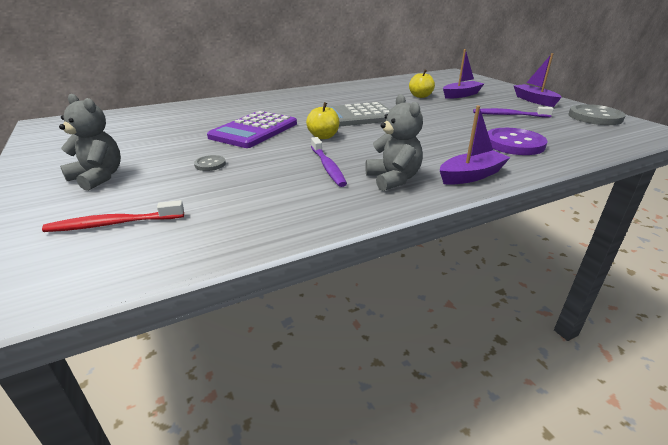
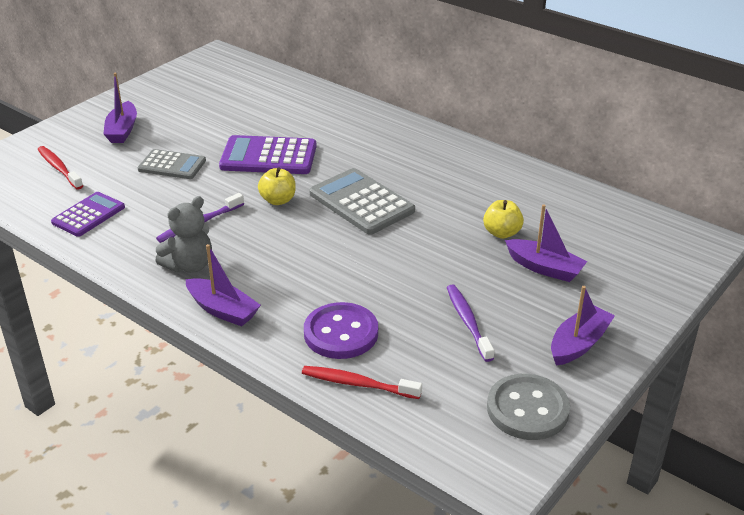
camera: 65 degrees right, 5 degrees up
(98, 178) = (122, 130): grey teddy bear -> purple boat
(210, 164) = (172, 165): grey button -> grey calculator
(248, 217) = (88, 215): none -> purple calculator
(575, 148) = (358, 384): none -> red toothbrush

